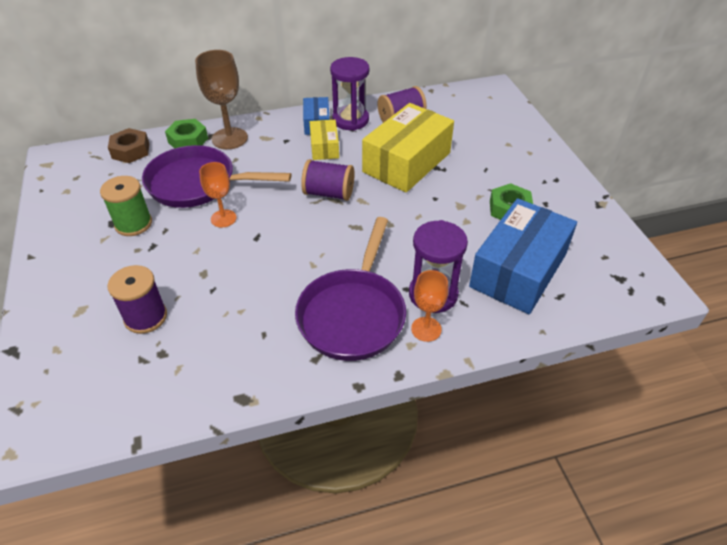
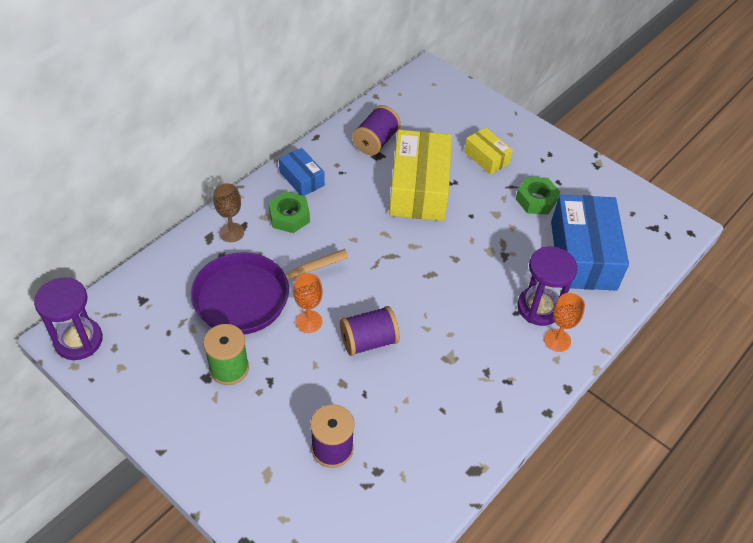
camera: 35 degrees left, 5 degrees up
(131, 151) = (142, 291): brown nut -> none
(188, 140) = (191, 253): green nut -> green nut (289, 217)
(229, 138) = (231, 232): brown goblet -> brown goblet, size x0.62
(324, 147) = (333, 203): yellow box -> yellow box (486, 157)
(328, 193) = (379, 251): purple spool -> purple spool (368, 341)
(350, 120) = (330, 162): purple hourglass -> purple hourglass (78, 340)
(353, 314) = (495, 356): purple pan -> none

